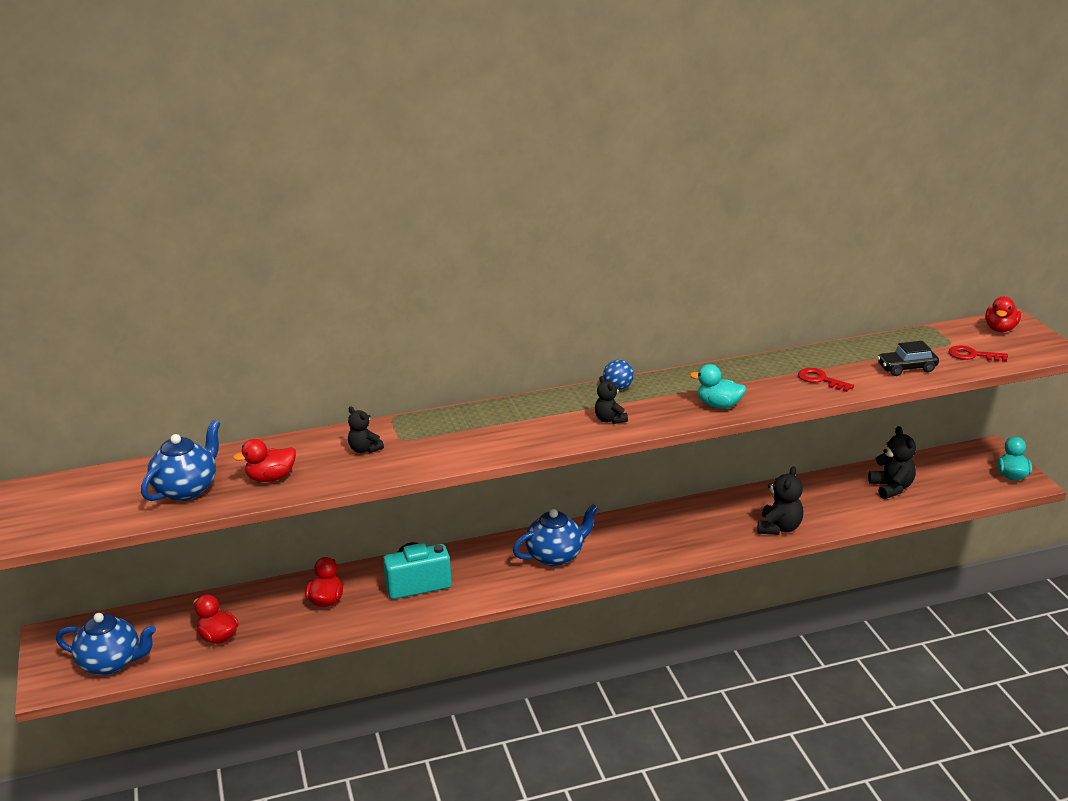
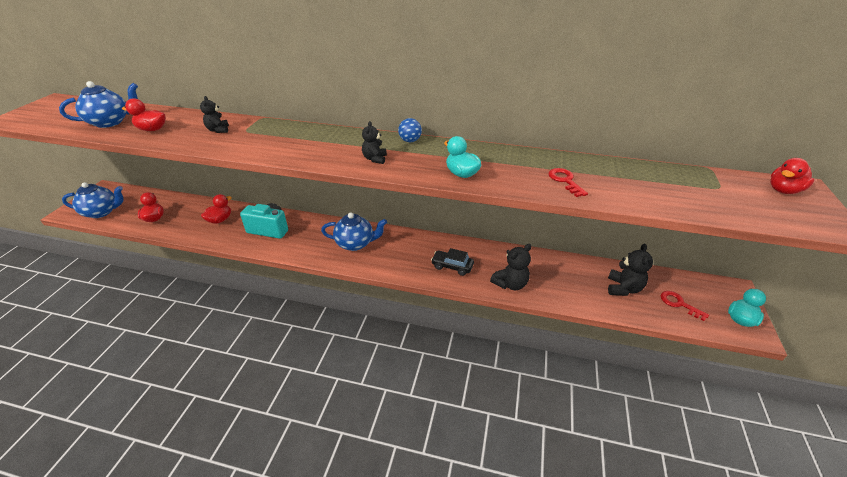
camera: 30 degrees right, 10 degrees up
(112, 663) = (102, 212): blue teapot -> blue teapot turned 45 degrees counterclockwise
(906, 368) = (654, 195): black car -> black car (452, 266)
(972, 355) = (733, 204): red key -> red key (679, 304)

